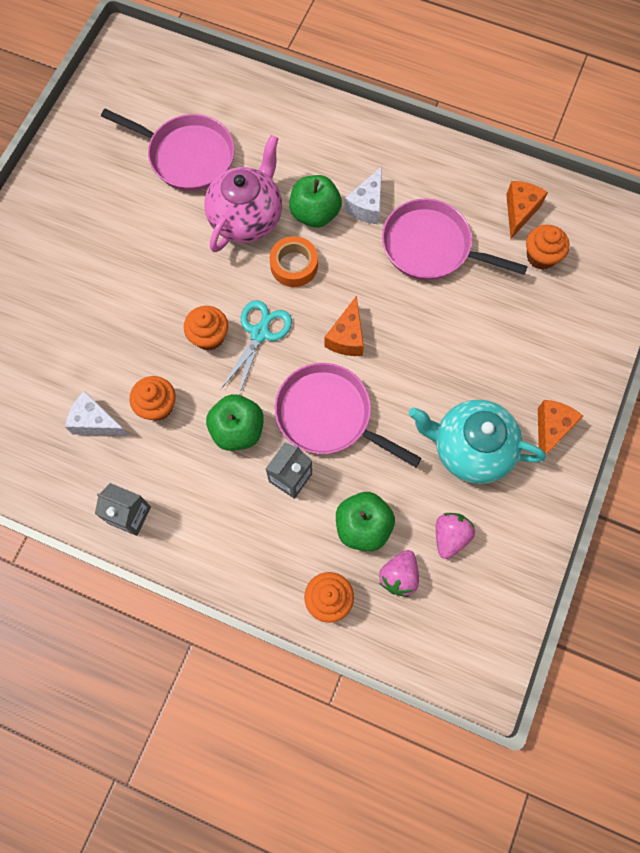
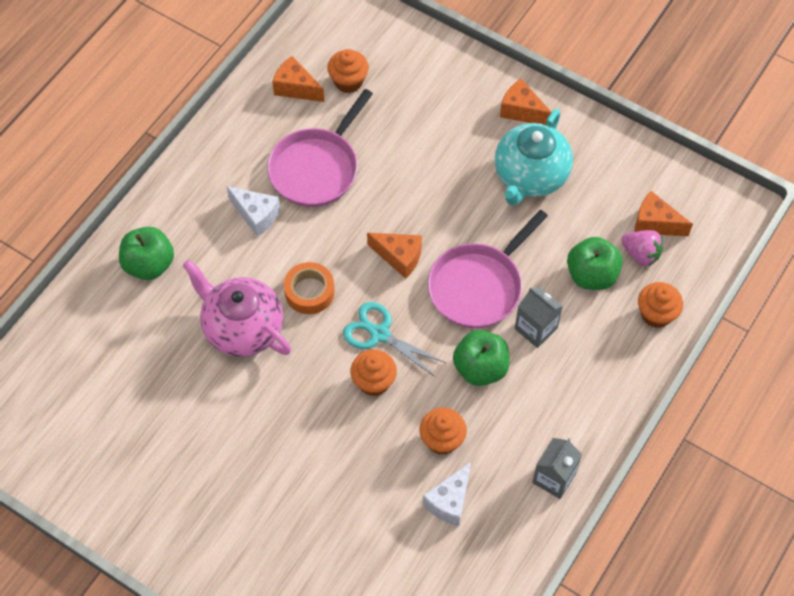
camera: 80 degrees left, 10 degrees down
(187, 156) = (149, 376): pink pan -> none
(315, 213) = (254, 263): green apple -> green apple (149, 264)
(441, 588) = (655, 223): none -> orange cheese
(450, 536) = (610, 208): pink strawberry -> none

